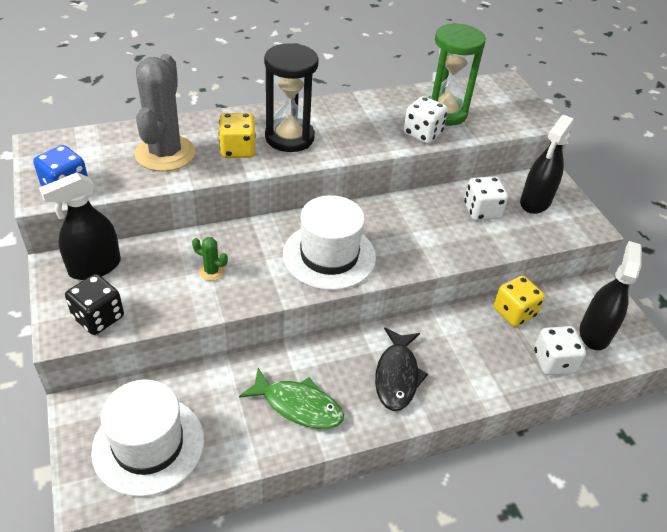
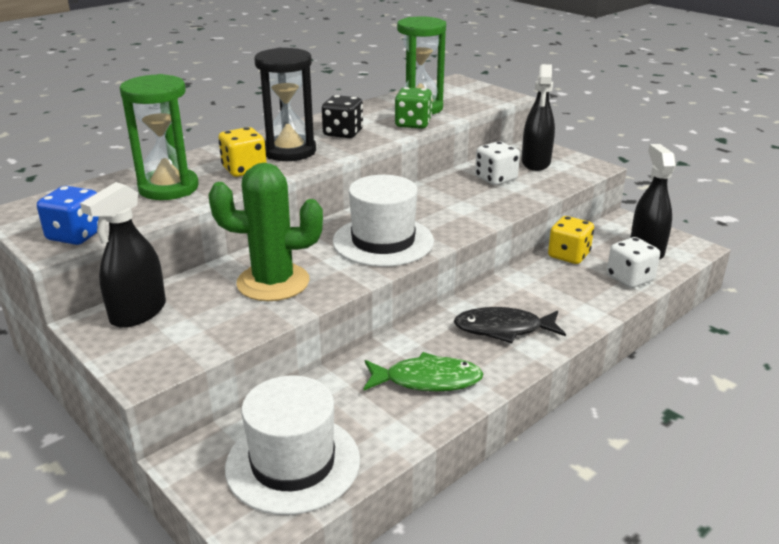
camera: 20 degrees left, 15 degrees down
(98, 317) = (175, 350): black dice -> black dice (343, 133)
(165, 153) = (168, 188): grey cactus -> green hourglass
(211, 271) = (273, 282): green cactus -> green cactus, size x2.44
(397, 376) = (503, 329): black fish -> black fish turned 105 degrees clockwise
(422, 134) = (413, 124): white dice -> green dice

